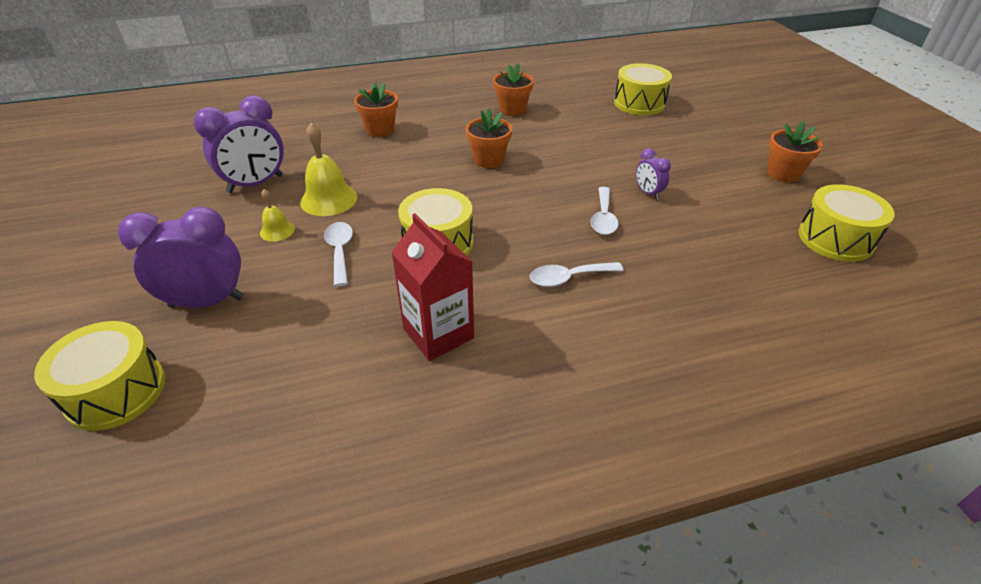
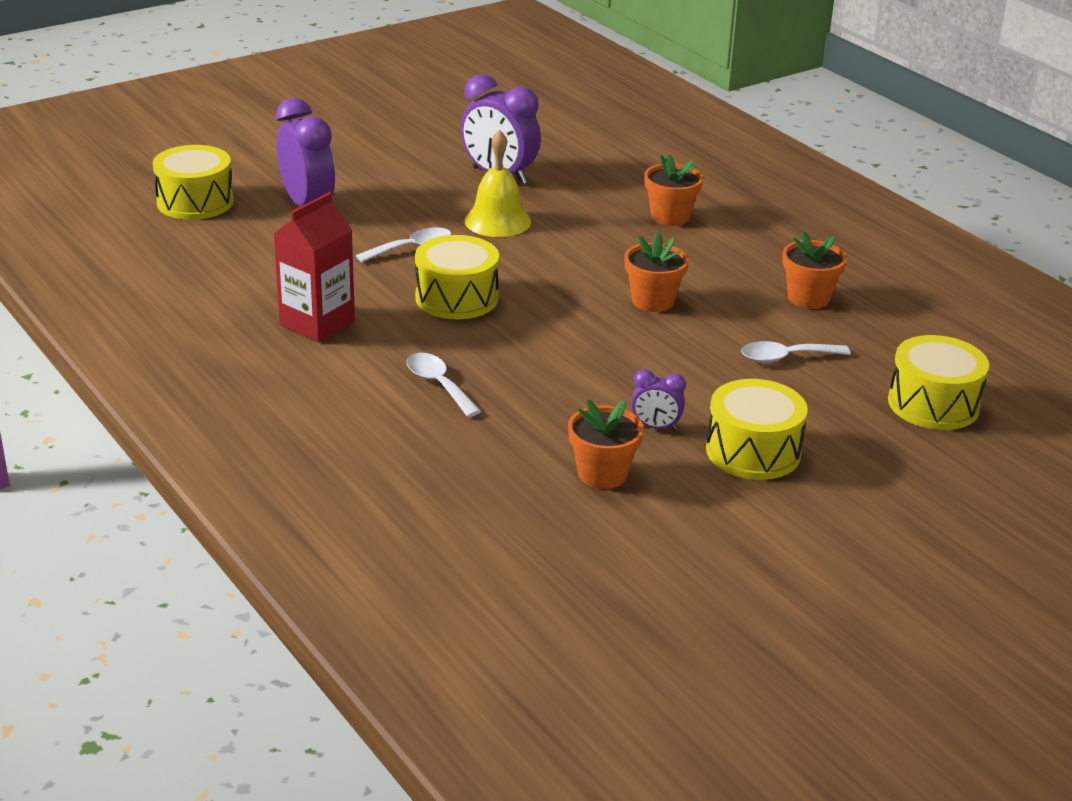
camera: 70 degrees right, 10 degrees down
(277, 231) = (426, 209): yellow bell -> none
(603, 218) = (572, 397): white spoon -> white spoon (786, 357)
(648, 193) = (655, 427): purple clock -> purple clock turned 120 degrees counterclockwise
(783, 173) = (801, 548): orange flower pot -> orange flower pot (602, 474)
(835, 239) = (639, 589): yellow drum -> yellow drum (753, 451)

